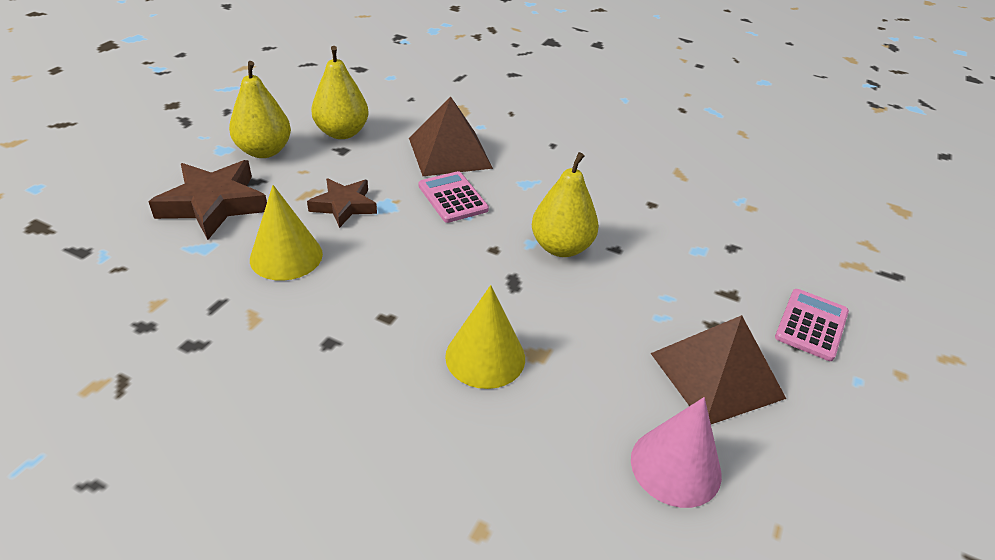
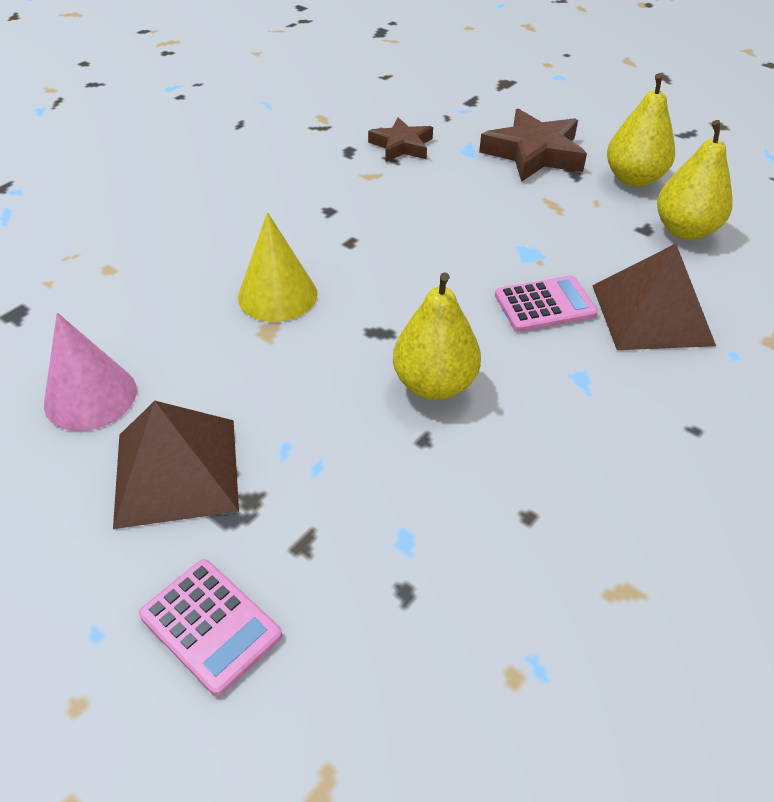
camera: 105 degrees right, 5 degrees up
(286, 256) = (449, 190): yellow cone -> none
(344, 206) = (530, 225): brown star -> brown star (402, 146)

